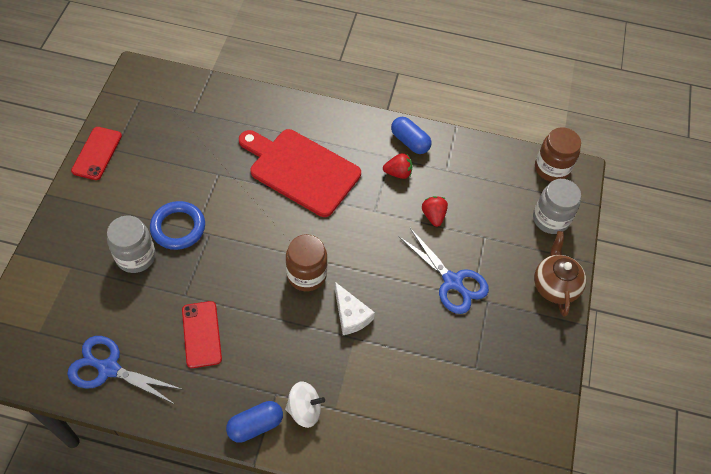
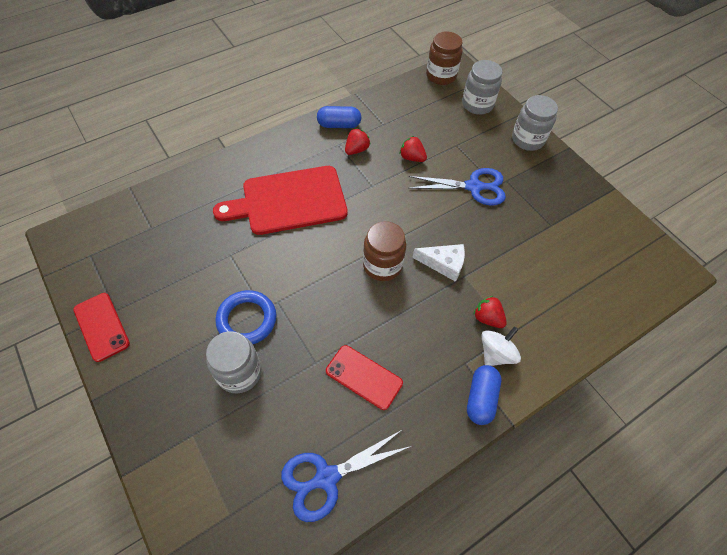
camera: 45 degrees left, 0 degrees up
(331, 382) = (487, 318): none -> red strawberry
(554, 286) = (527, 139): brown teapot -> grey jar

